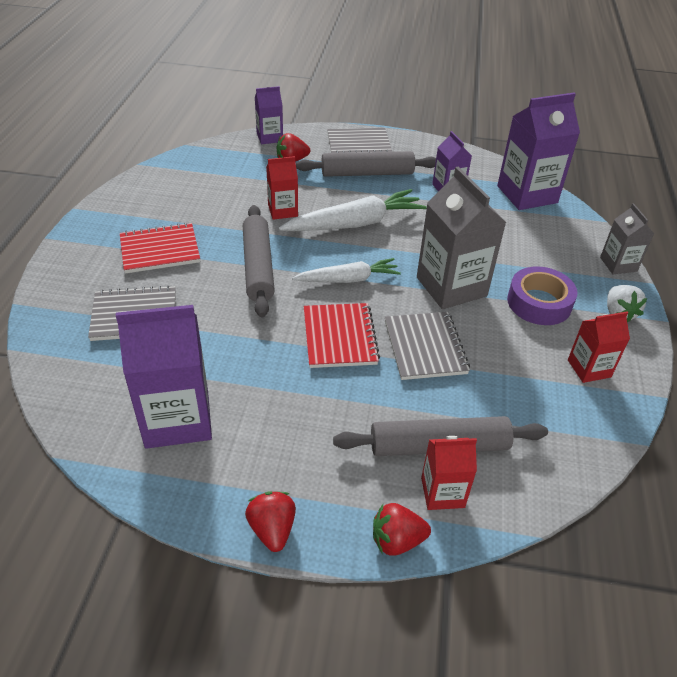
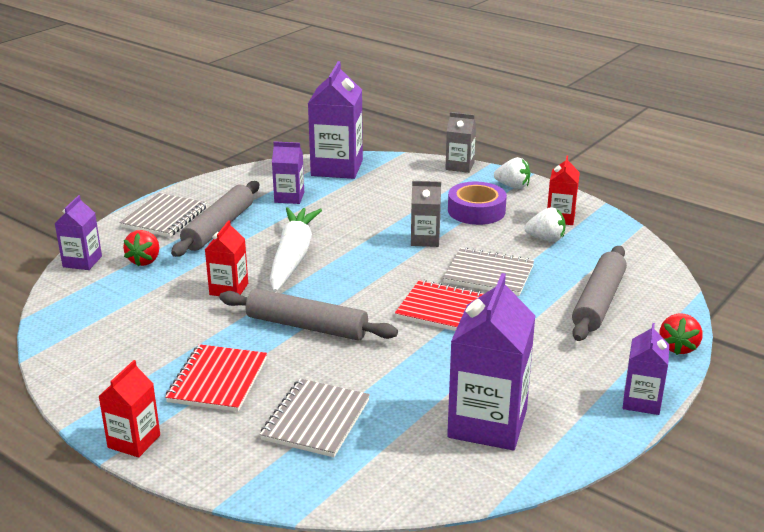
camera: 60 degrees left, 15 degrees down
(272, 529) = (641, 401): red strawberry -> purple carton
(348, 279) = (371, 284): white carrot -> none
(442, 492) = (644, 315): red carton -> red carton (134, 441)
(451, 286) = (425, 239): grey carton -> grey carton, size x0.55
(532, 369) = (546, 239): none -> white strawberry

